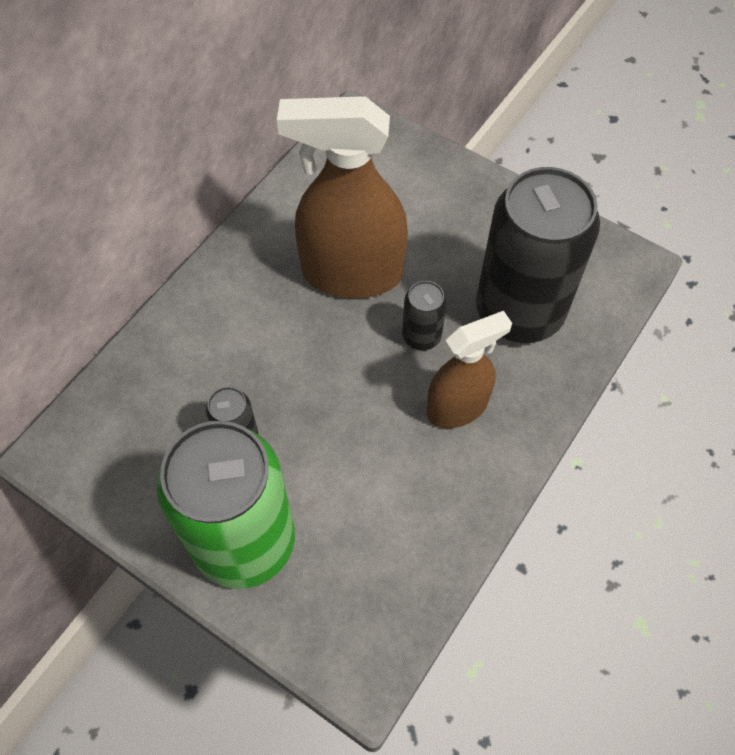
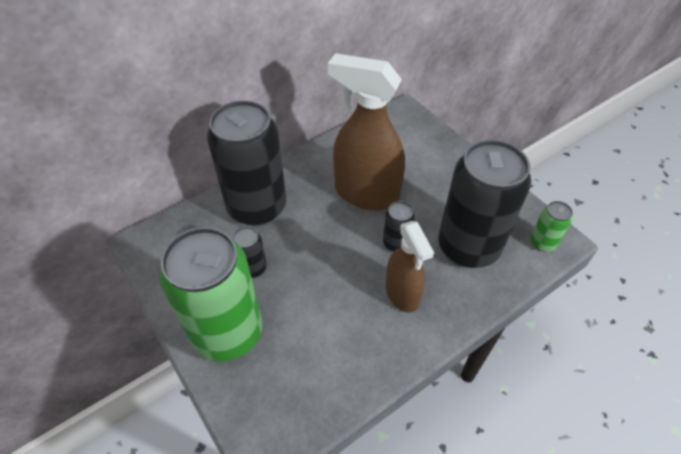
camera: 20 degrees right, 10 degrees down
(201, 343) = (257, 207): none -> black can
(457, 407) = (402, 294): brown spray bottle -> brown spray bottle turned 75 degrees clockwise
(612, 274) = (542, 242): none -> green can

